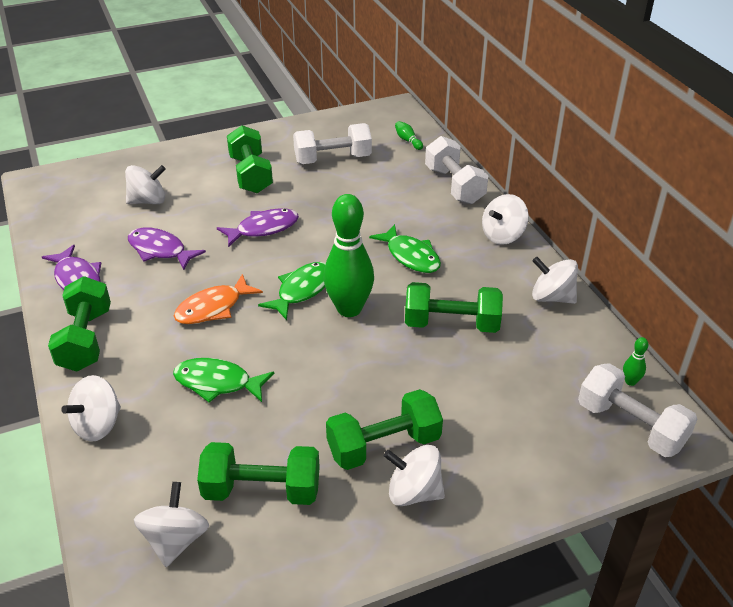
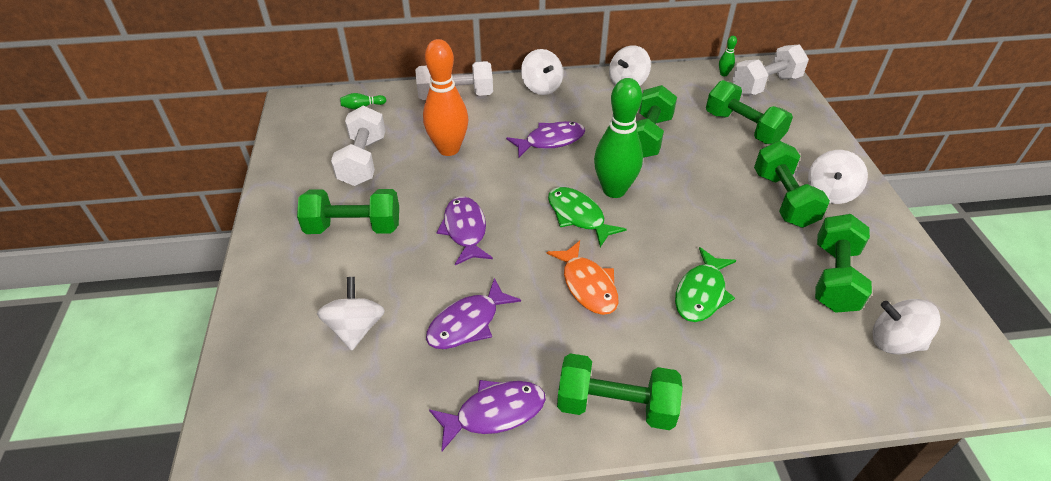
camera: 75 degrees left, 5 degrees up
(98, 425) = (754, 397): white spinning top -> none
(369, 198) = (449, 149): none -> orange bowling pin
(410, 256) = (550, 141): green fish -> purple fish
(513, 405) = (743, 128): none -> green dumbbell

